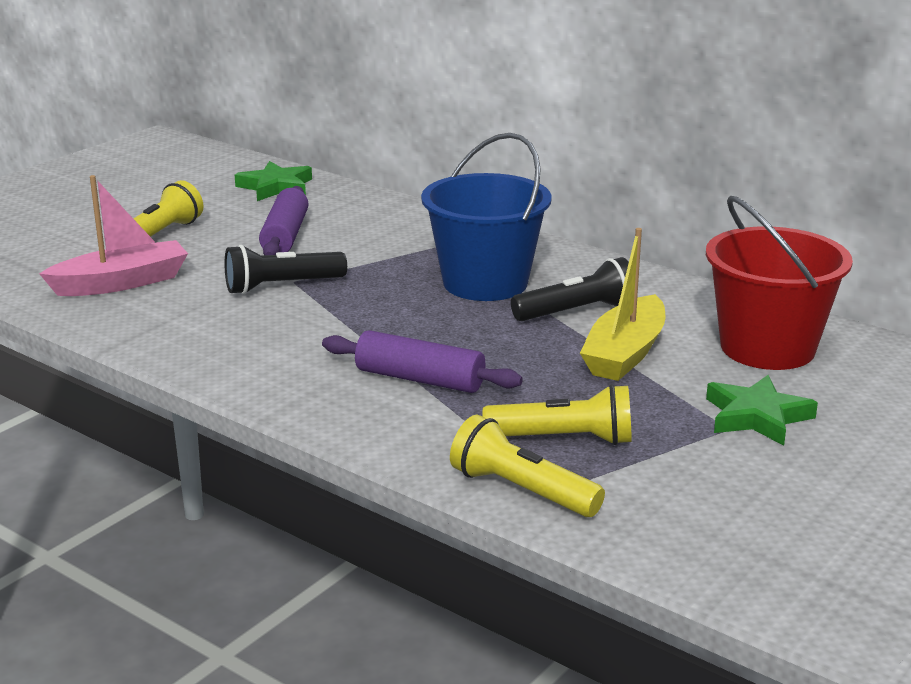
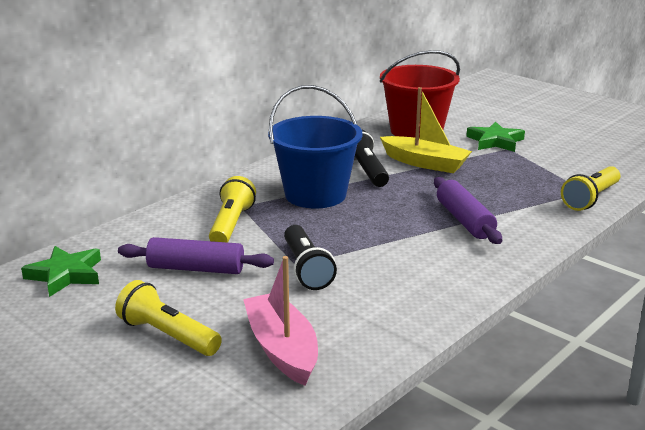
camera: 85 degrees left, 0 degrees up
(420, 379) = (464, 220): purple rolling pin -> purple rolling pin turned 45 degrees counterclockwise
(563, 439) = (531, 185): yellow flashlight -> yellow flashlight (231, 225)

